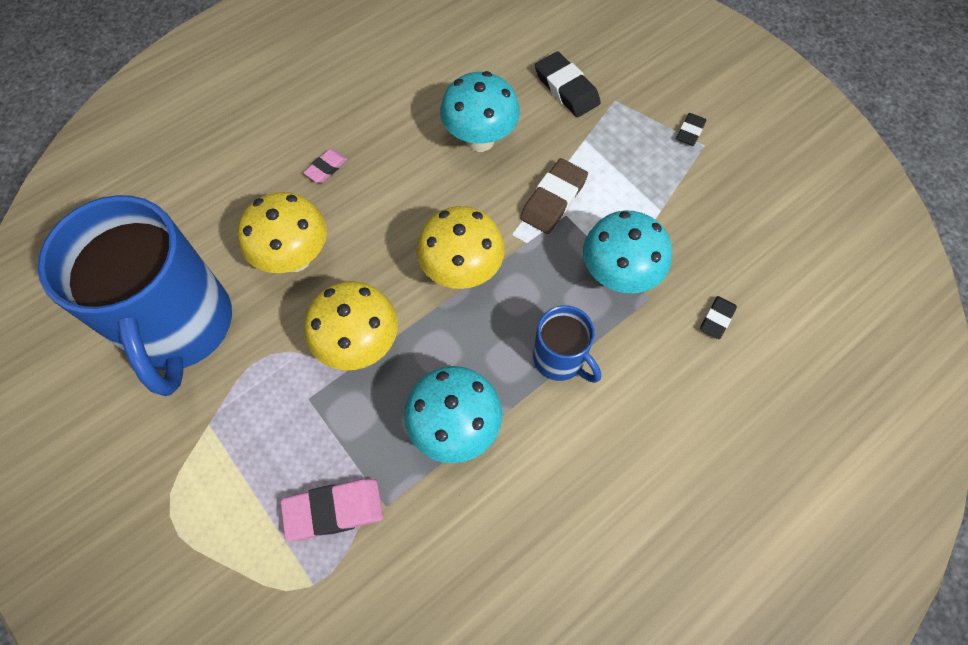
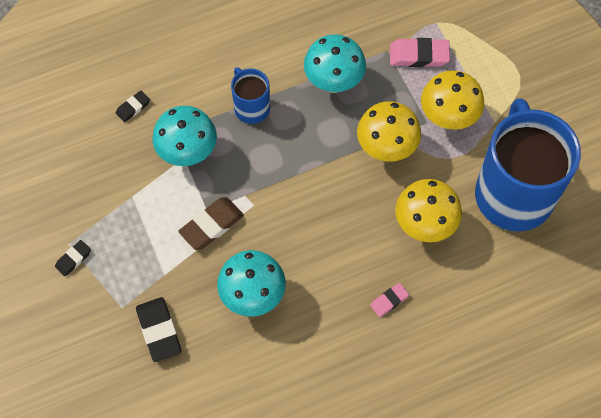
camera: 165 degrees left, 0 degrees up
(462, 272) = (301, 184): yellow mushroom -> yellow mushroom (447, 118)

